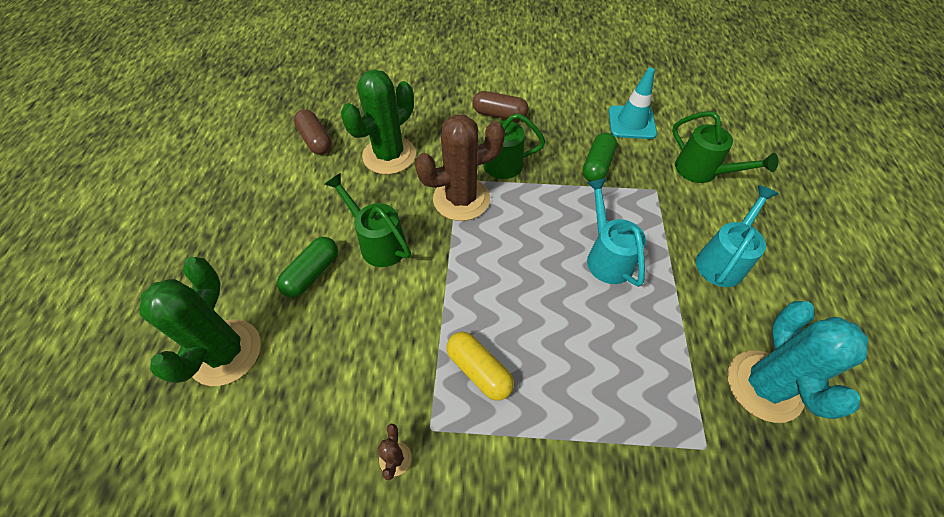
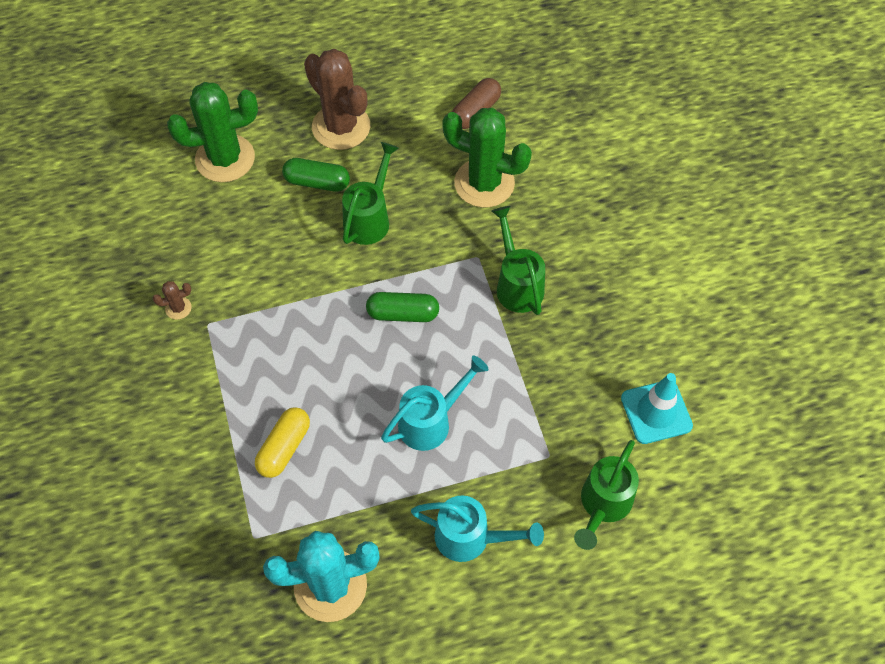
camera: 70 degrees right, 5 degrees up
(461, 199) = (452, 268): brown cactus -> brown cactus (341, 127)
(479, 370) = (268, 343): yellow capsule -> yellow capsule (284, 448)
(499, 114) = (599, 265): brown capsule -> none
(597, 165) = (561, 387): green capsule -> green capsule (403, 314)

